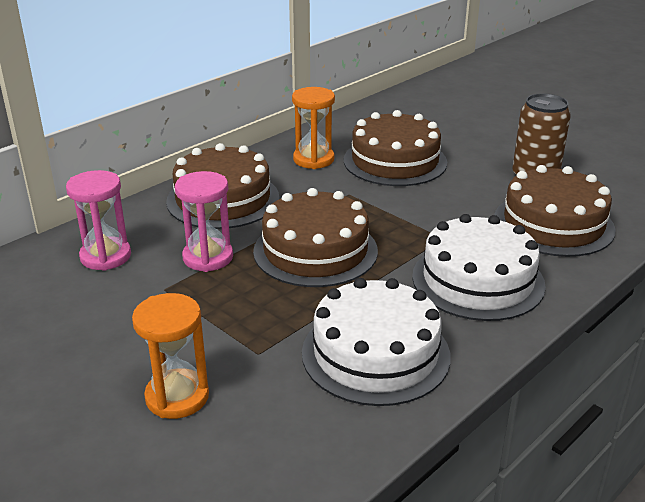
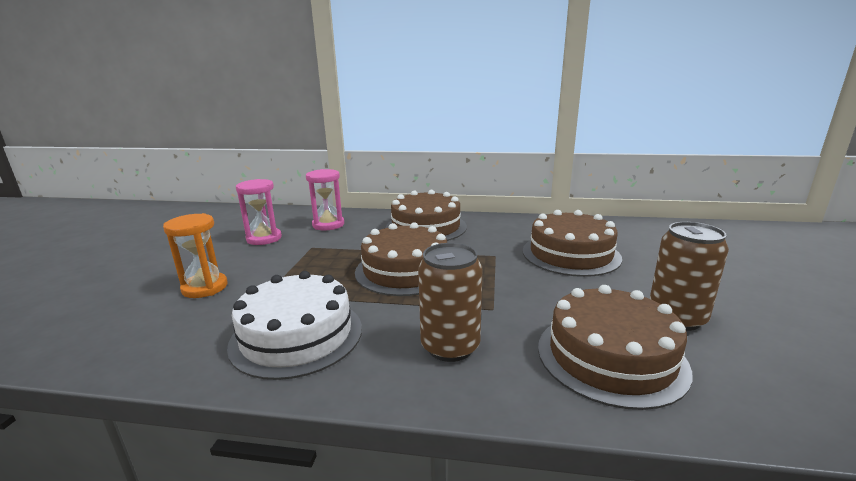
camera: 55 degrees right, 10 degrees down
(208, 257) = (357, 245): pink hourglass -> pink hourglass (264, 238)
(313, 159) = (518, 231): orange hourglass -> none
(478, 280) = (450, 347): white cake -> brown can

